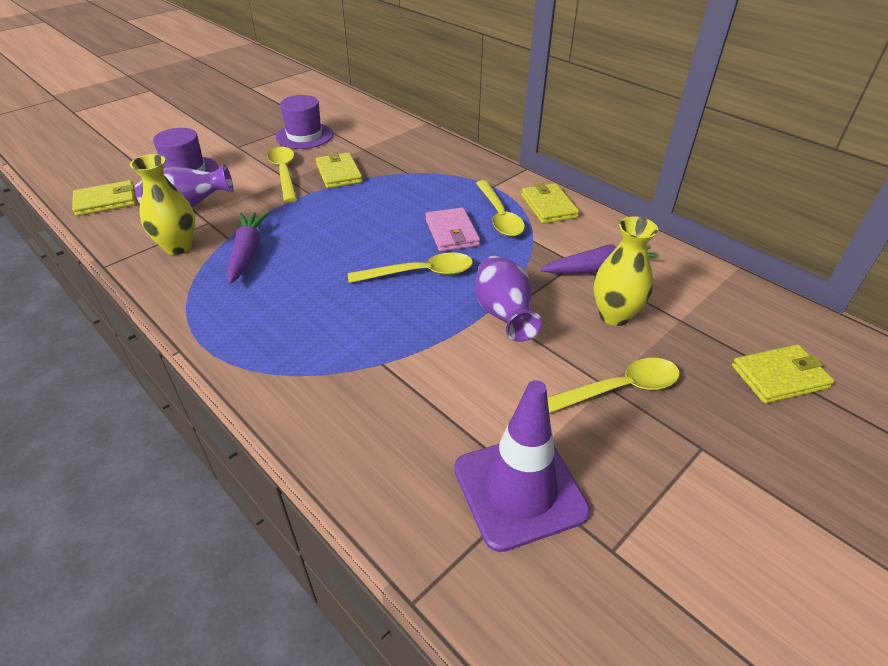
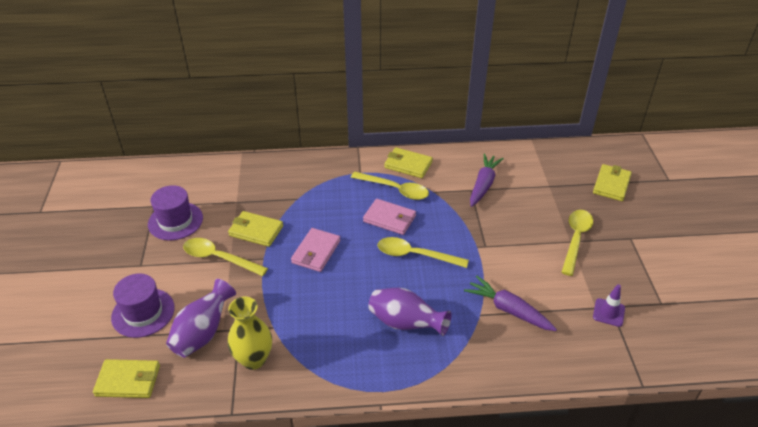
camera: 50 degrees left, 0 degrees up
(106, 201) = (128, 380): yellow wallet -> yellow wallet turned 75 degrees clockwise
(247, 253) = (305, 324): purple carrot -> purple carrot (508, 310)
(350, 214) = (316, 252): none -> pink wallet
(420, 273) = (415, 255): yellow spoon -> yellow spoon turned 105 degrees counterclockwise
(503, 314) = (486, 243): purple vase -> purple vase (405, 323)
(519, 490) = (608, 312): purple traffic cone -> purple traffic cone, size x0.47
(614, 315) = (525, 205): yellow vase -> none

